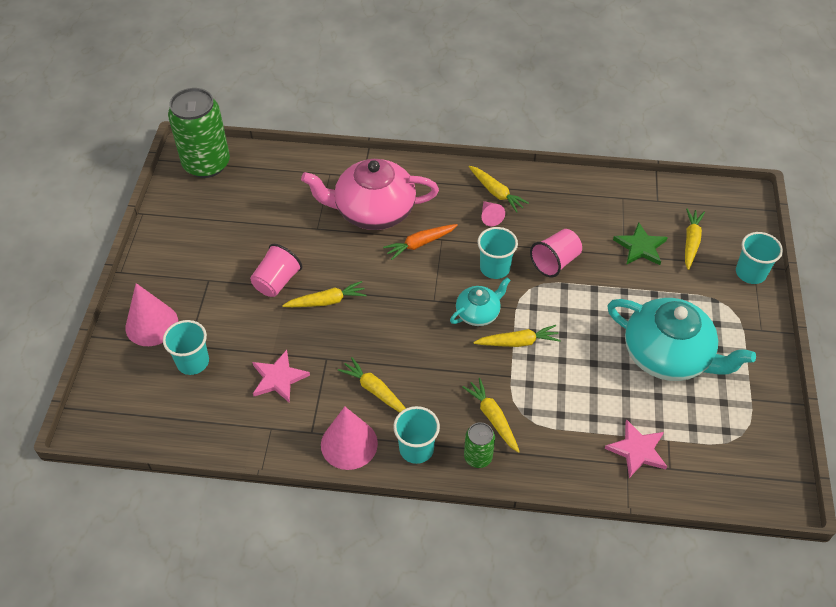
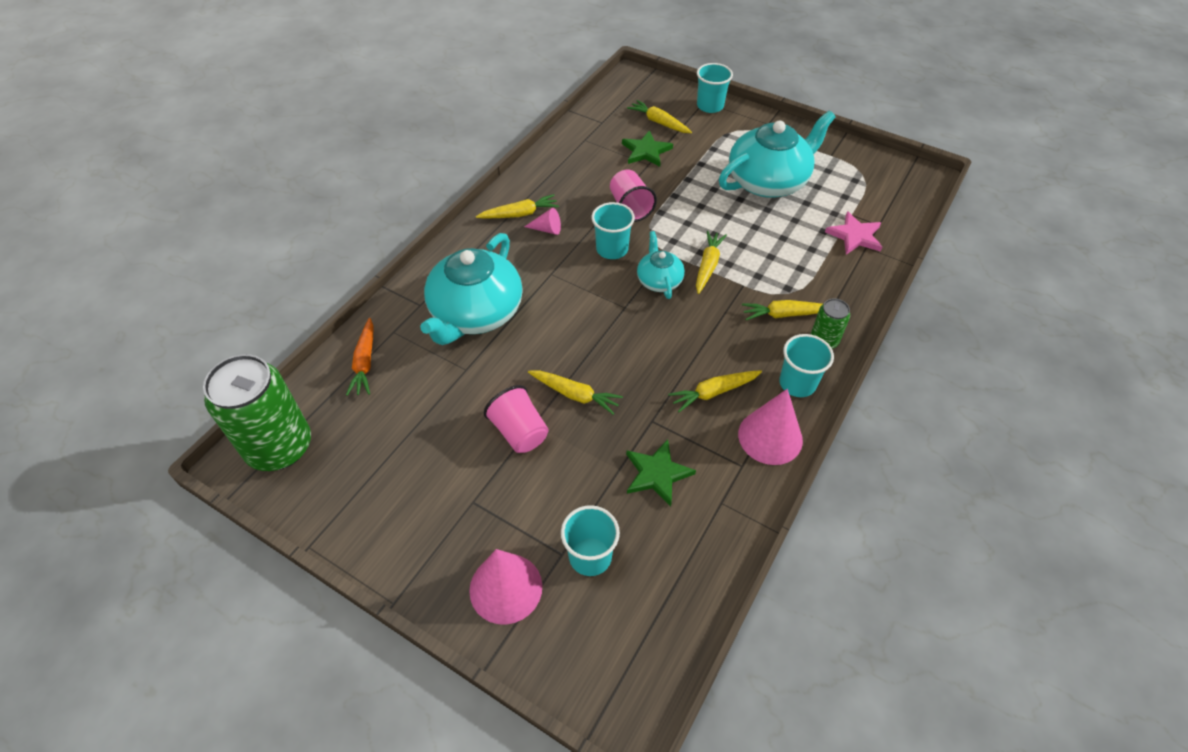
camera: 65 degrees left, 0 degrees up
(278, 378) = (657, 473): pink star -> green star
(326, 301) = (575, 395): yellow carrot -> yellow carrot turned 105 degrees clockwise
(373, 211) = (475, 313): pink teapot -> turquoise teapot
(420, 244) = (546, 292): orange carrot -> orange carrot (365, 362)

